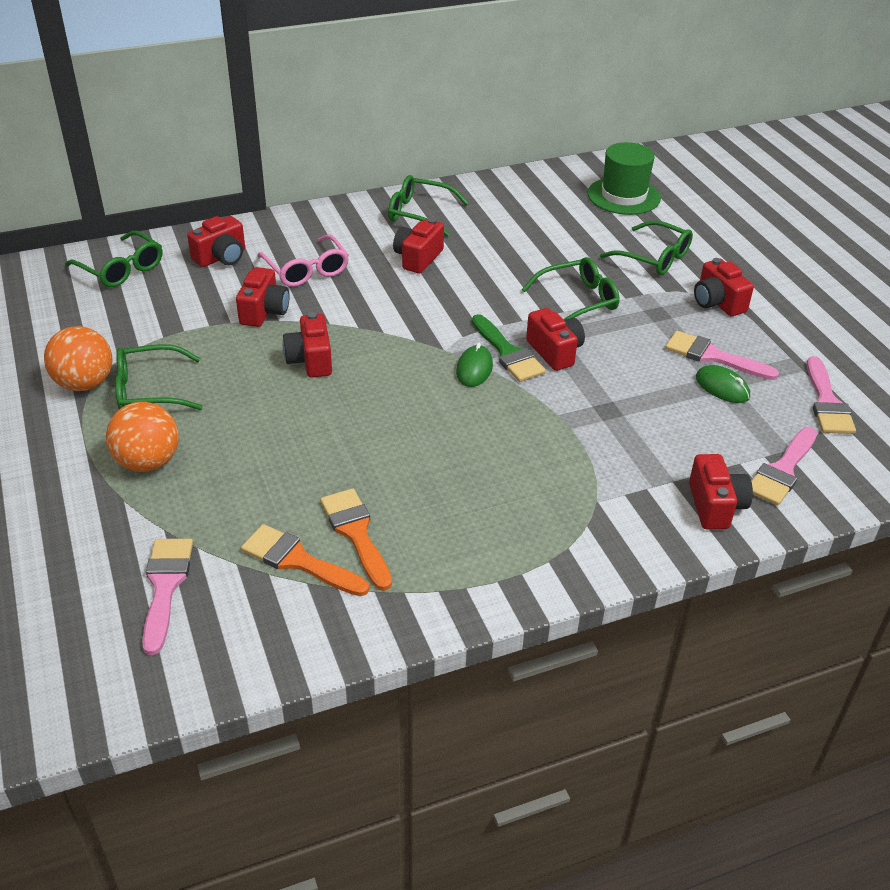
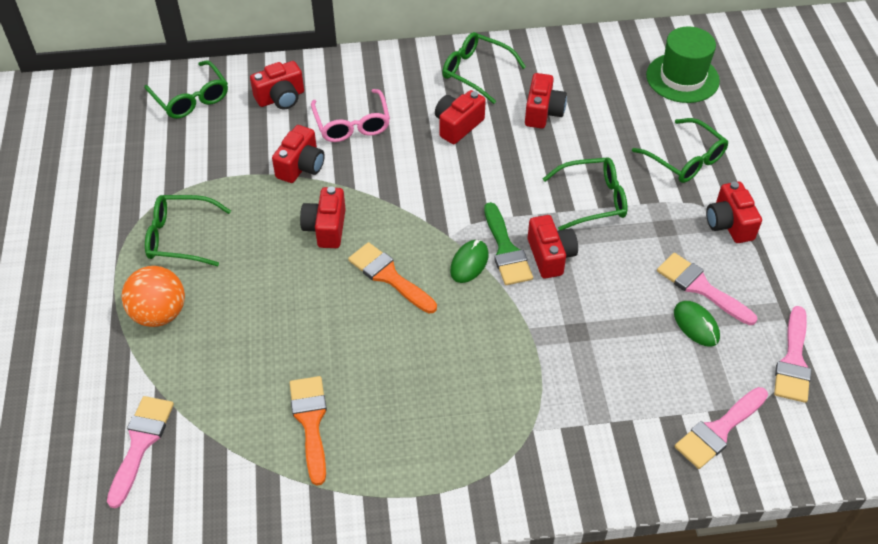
camera: 15 degrees right, 10 degrees up
(85, 384) = (129, 221): orange ball -> none
(298, 561) = (254, 440): orange brush -> orange brush (389, 276)
(715, 506) = (640, 457): red camera -> red camera (543, 112)

